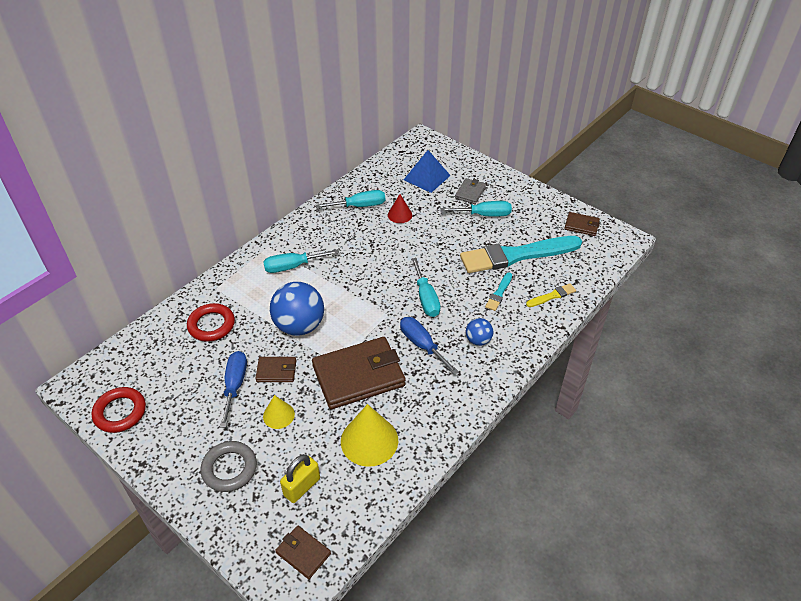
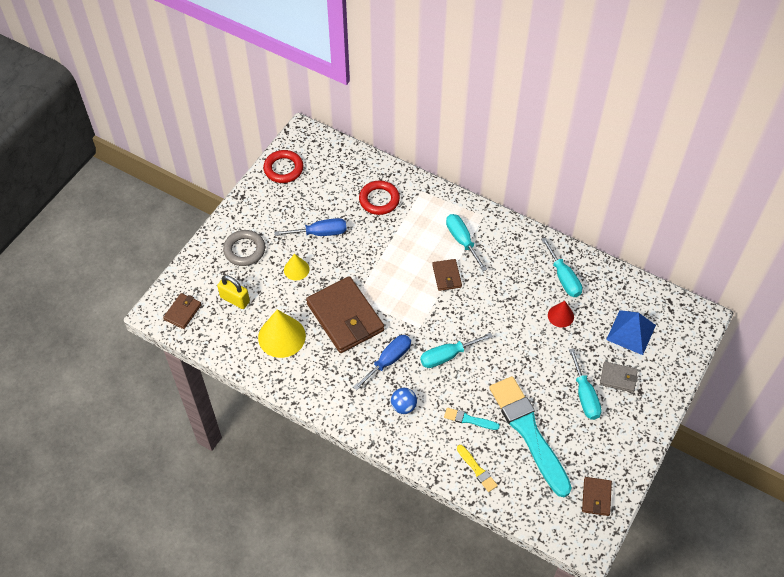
camera: 80 degrees right, 10 degrees up
(276, 371) = (339, 257): brown wallet -> brown wallet (446, 276)
(299, 326) = (391, 262): blue ball -> none

